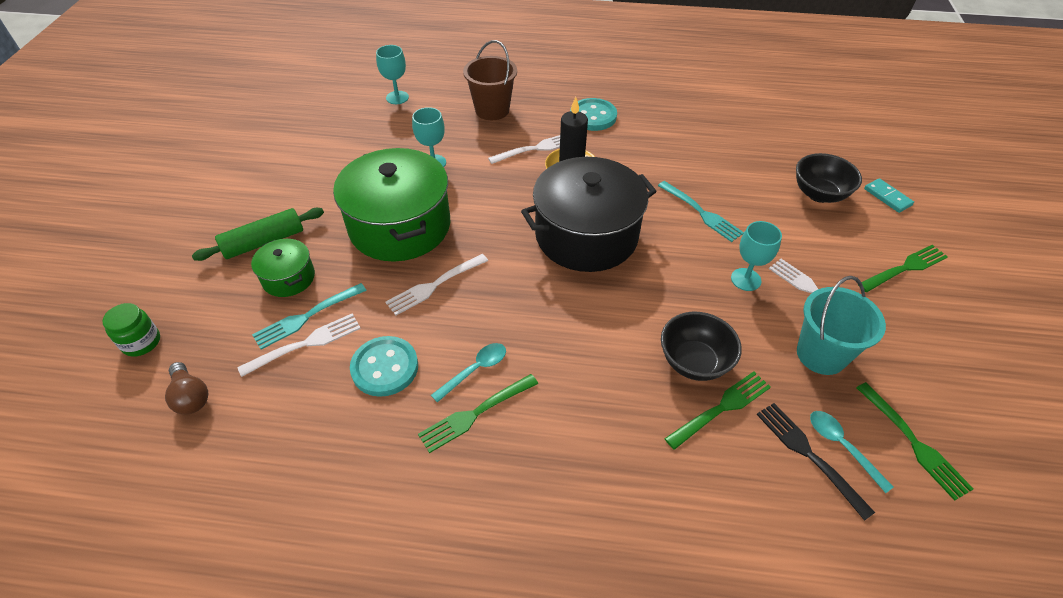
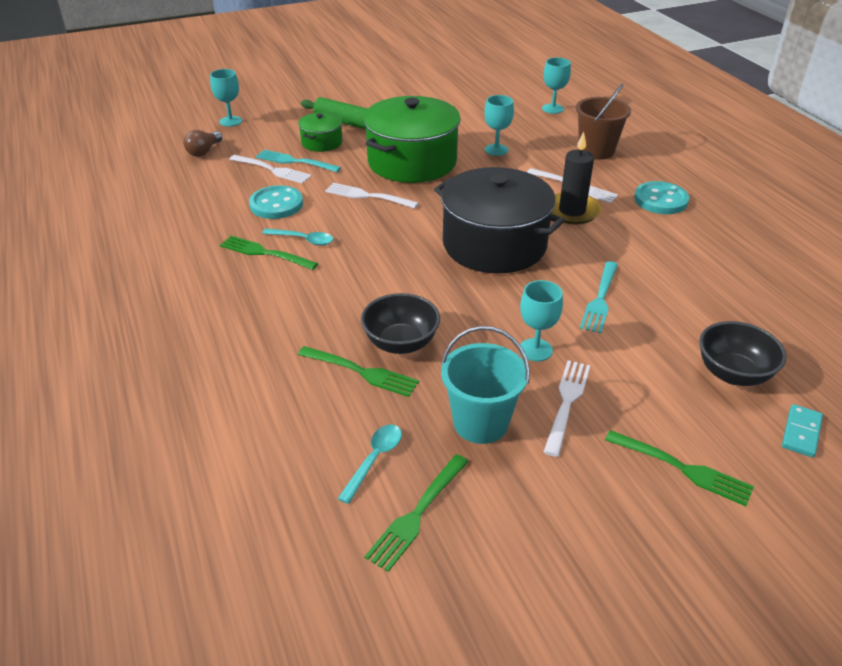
camera: 60 degrees right, 10 degrees down
(141, 342) = (230, 121): green jar -> turquoise goblet
(809, 455) = (348, 439): black fork -> none

